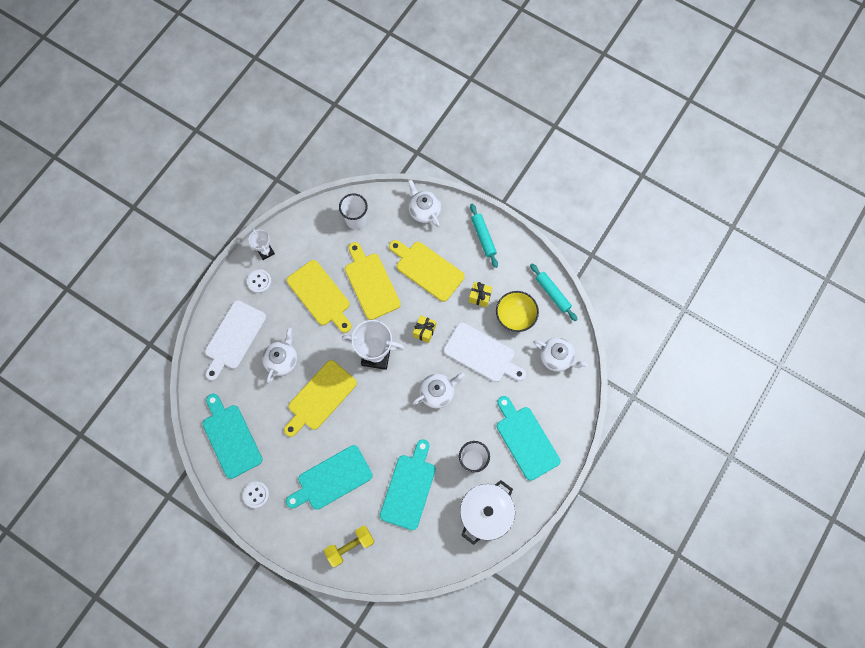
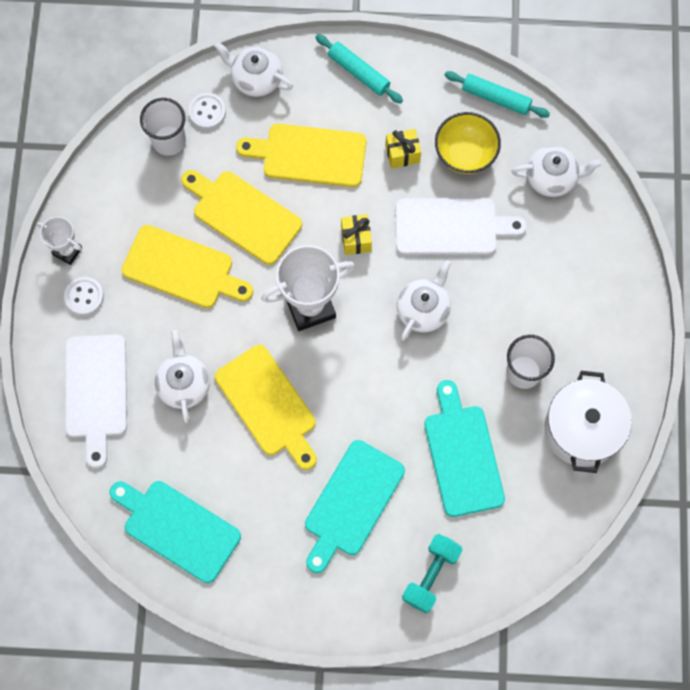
camera: 30 degrees left, 0 degrees up
(256, 494) = (261, 583): white button -> white button (207, 112)
(320, 397) = (268, 404): yellow cutting board -> yellow cutting board turned 45 degrees counterclockwise
(350, 546) = (431, 575): yellow dumbbell -> turquoise dumbbell
(526, 440) = (576, 306): turquoise cutting board -> none

